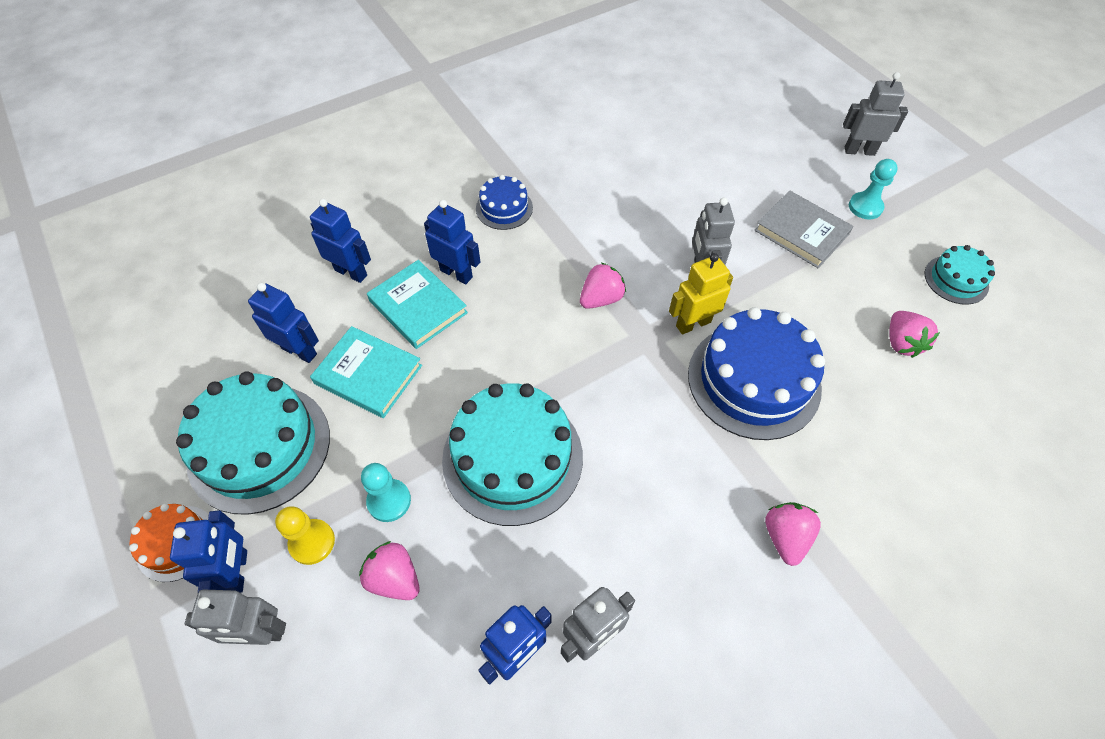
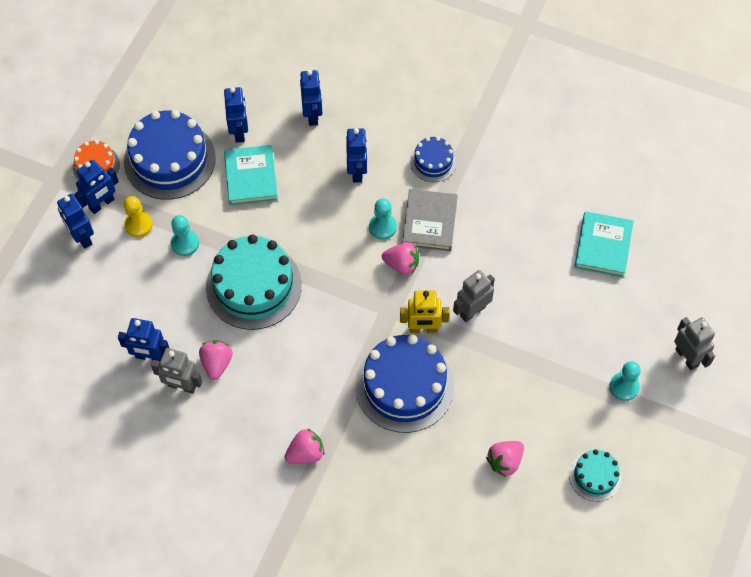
camera: 55 degrees right, 5 degrees up
(259, 447) = (169, 160): turquoise cake -> blue cake
(260, 632) = (82, 237): grey robot -> blue robot
(394, 578) = (147, 276): pink strawberry -> pink strawberry (217, 363)
(418, 307) = (316, 169): turquoise book -> turquoise book (603, 246)
(542, 290) = (382, 227): none -> turquoise pawn
(693, 324) = (423, 328): yellow robot -> yellow robot turned 150 degrees clockwise
(801, 232) = (561, 355): grey book -> grey book (429, 222)

